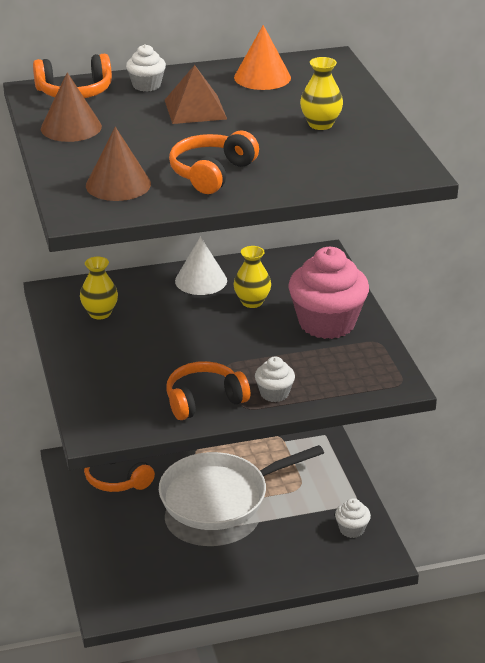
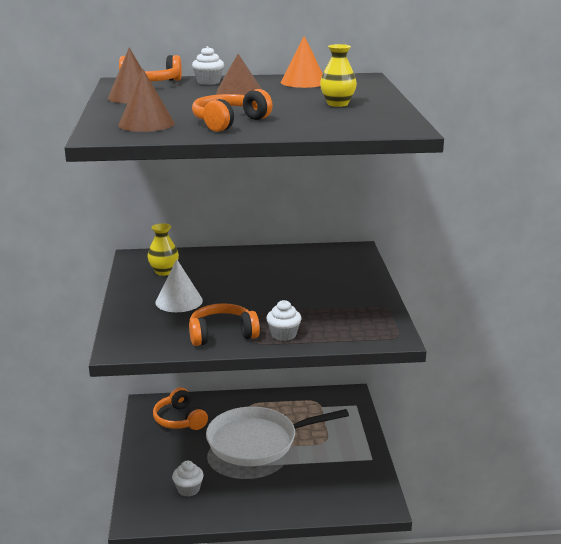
camera: 10 degrees right, 10 degrees down
(201, 280) = (253, 257): white cone -> white cone (179, 301)
(252, 302) = (288, 273): yellow vase -> none
(327, 323) = (346, 291): pink cupcake -> none
(351, 529) = (361, 478): white cupcake -> white cupcake (188, 489)

